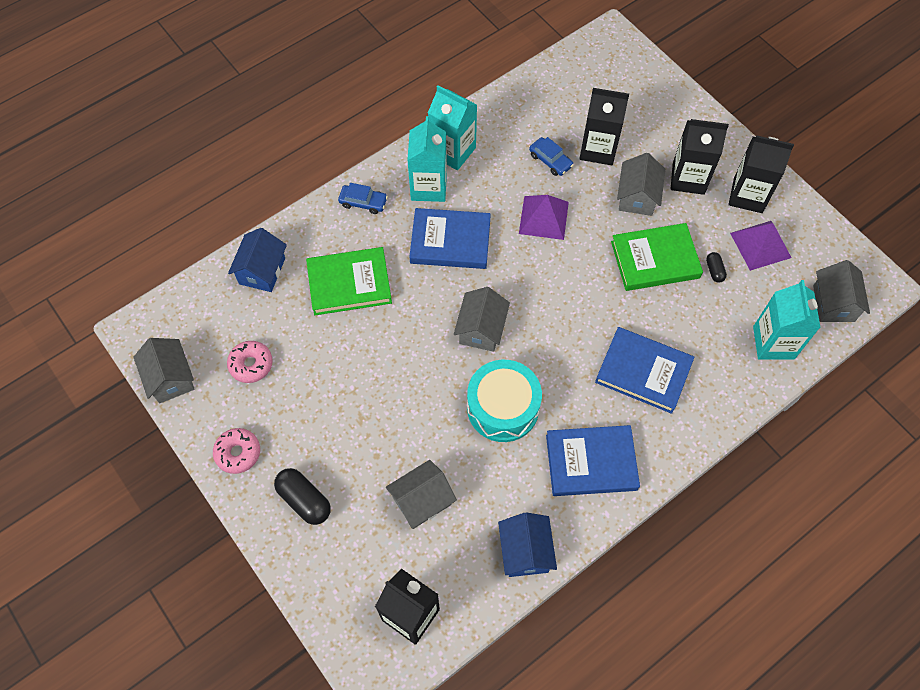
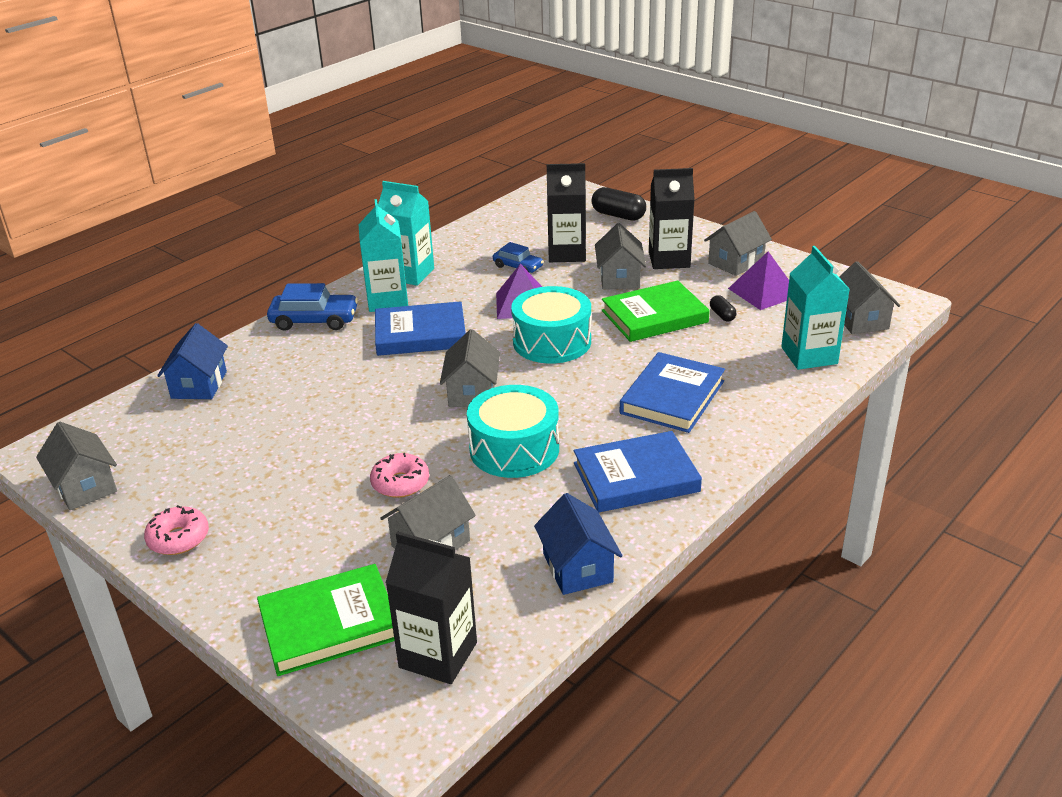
camera: 10 degrees left, 30 degrees down
(251, 364) = (191, 460): pink donut -> pink donut (400, 483)
(304, 500) = (273, 568): black capsule -> black capsule (618, 215)
(349, 283) = (307, 380): green book -> green book (329, 624)
(363, 202) = (314, 320): blue car -> blue car, size x1.59
(559, 276) = (552, 341): none -> turquoise drum
(643, 372) = (672, 397): blue book -> blue book turned 75 degrees counterclockwise
(748, 195) = (736, 262): black carton -> grey house

